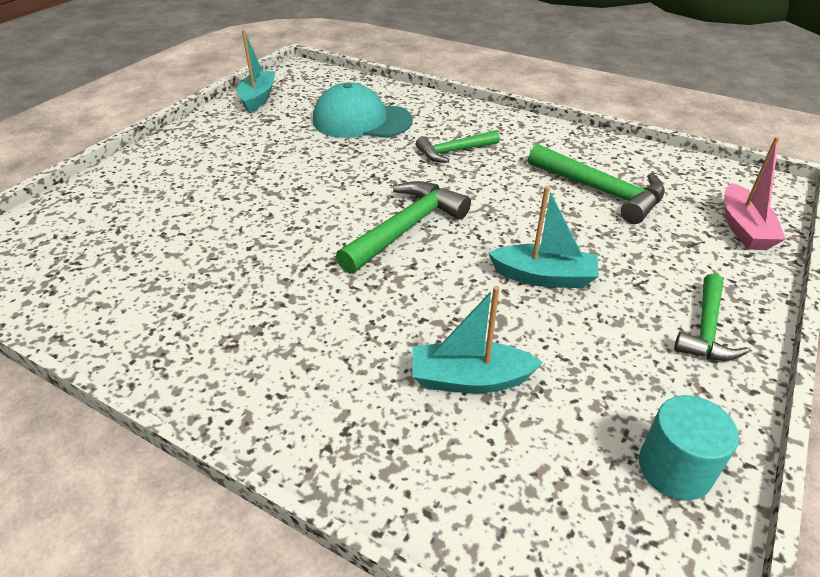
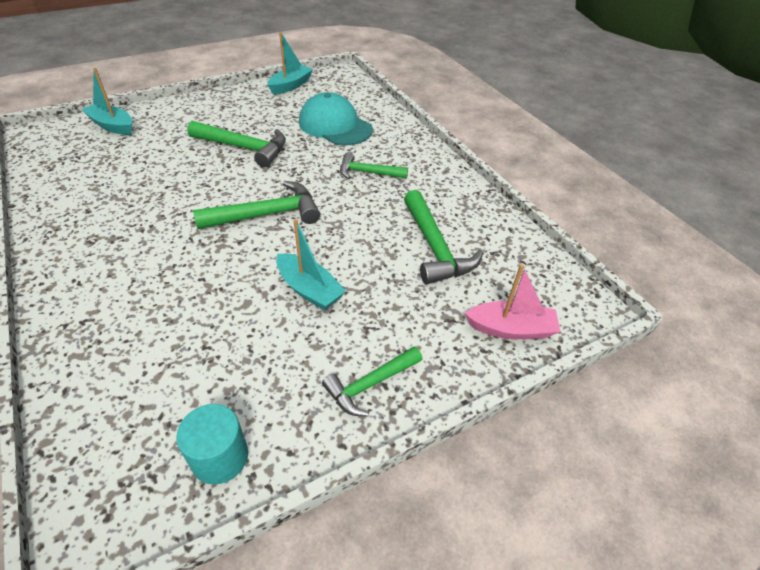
camera: 30 degrees right, 5 degrees up
(289, 175) = (244, 148): none -> green hammer
(469, 379) = (179, 330): turquoise boat -> turquoise boat (112, 126)
(743, 228) = (511, 329): pink boat -> pink boat turned 120 degrees counterclockwise

